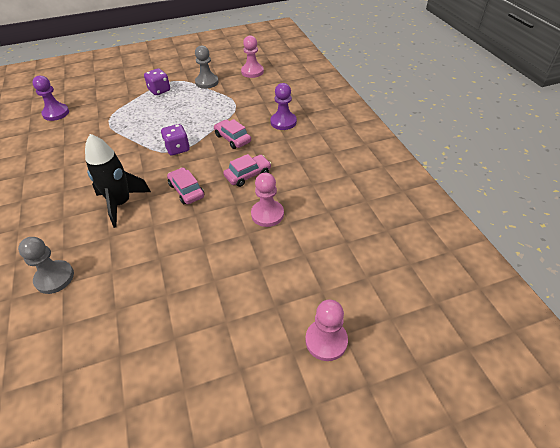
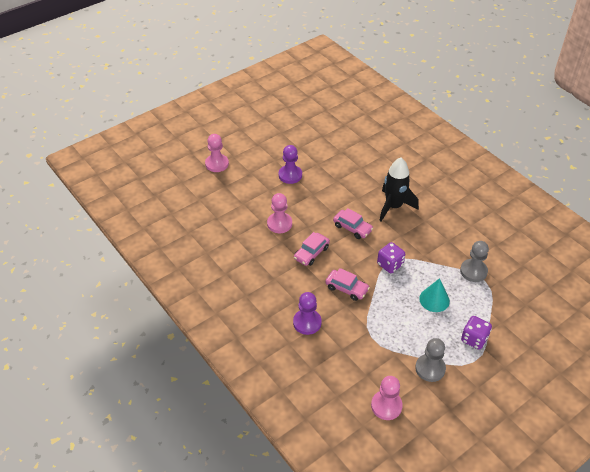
camera: 160 degrees right, 0 degrees up
(54, 278) = (391, 156): grey pawn -> grey pawn (473, 271)
(56, 113) = (548, 278): purple pawn -> purple pawn (290, 175)
(164, 117) = (434, 299): none -> turquoise cone

